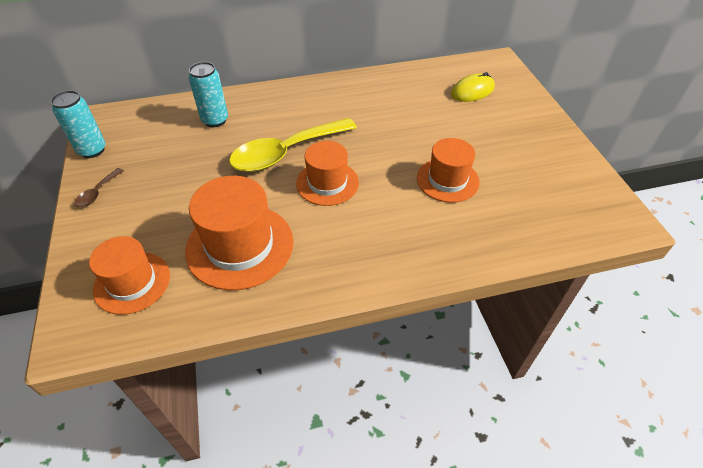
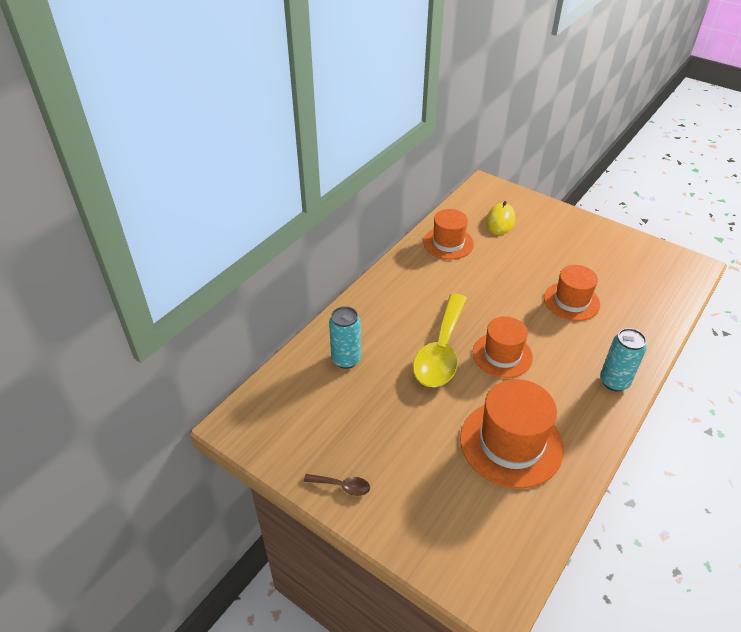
camera: 40 degrees left, 5 degrees down
(92, 150) = (277, 456): turquoise can -> turquoise can (614, 382)
(97, 193) = (342, 486): brown spoon -> brown spoon turned 60 degrees counterclockwise
(132, 282) = (478, 528): orange hat -> orange hat (448, 243)

